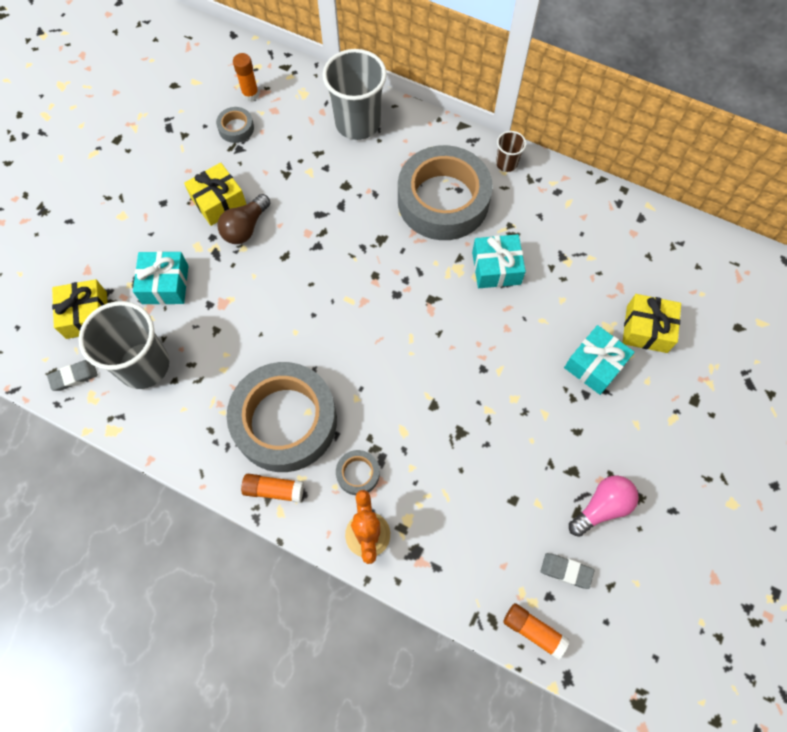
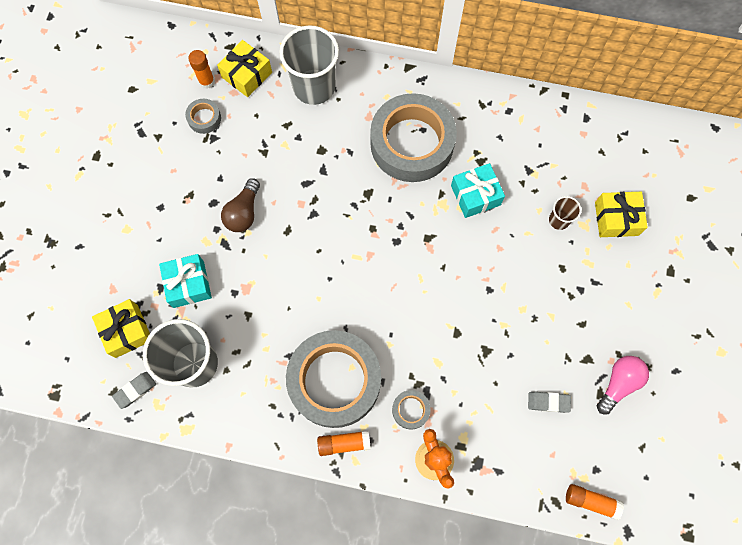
camera: 15 degrees left, 5 degrees up
(218, 201) = (211, 194): yellow gift -> yellow gift (247, 75)
(506, 163) = (457, 94): brown cup -> brown cup (559, 220)
(566, 571) = (604, 445): grey eraser -> grey eraser (548, 402)
(594, 365) = (581, 262): turquoise gift -> none

